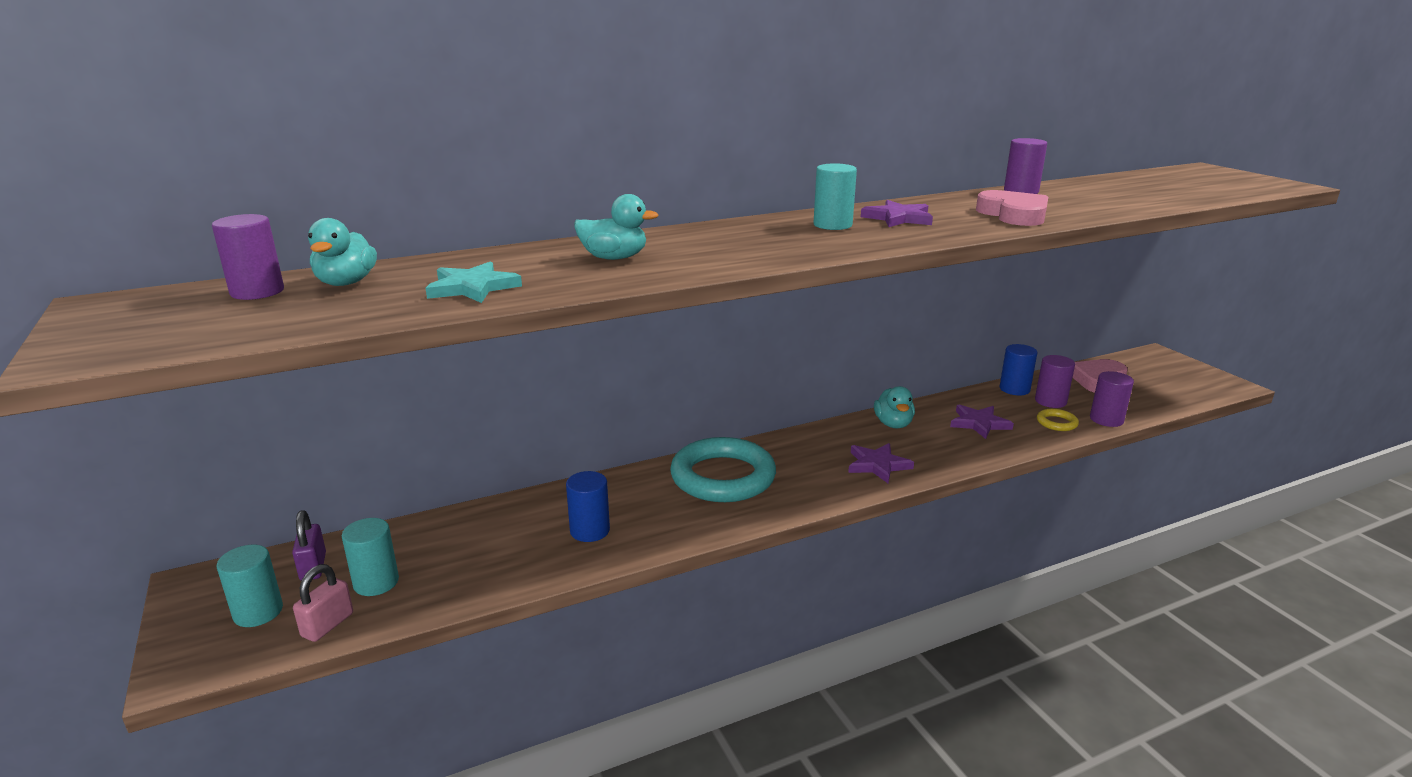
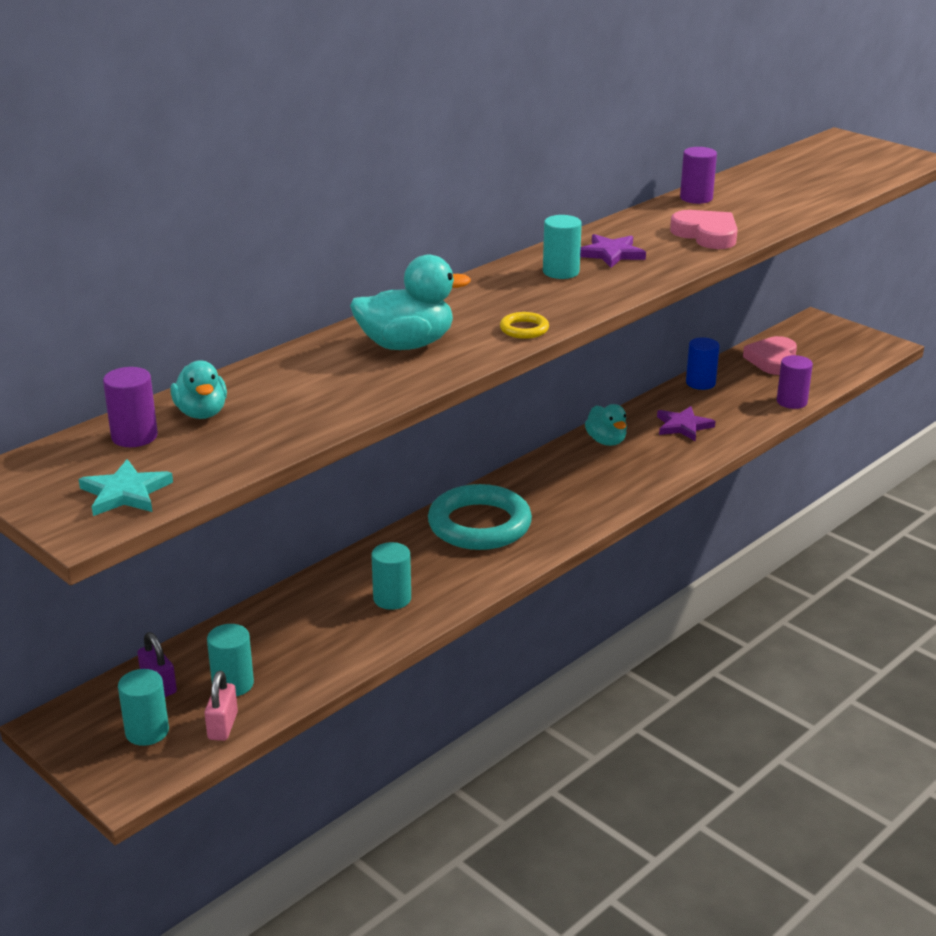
camera: 20 degrees left, 5 degrees up
(472, 287) = (321, 399): turquoise star -> turquoise star (125, 493)
(590, 531) = (392, 599): blue cylinder -> turquoise cylinder
(614, 258) = (406, 345): turquoise duck -> turquoise duck, size x1.56
(877, 465) = (612, 485): purple star -> none
(1050, 401) = (737, 391): purple cylinder -> none
(1056, 423) = (750, 413): yellow ring -> yellow ring (524, 329)

